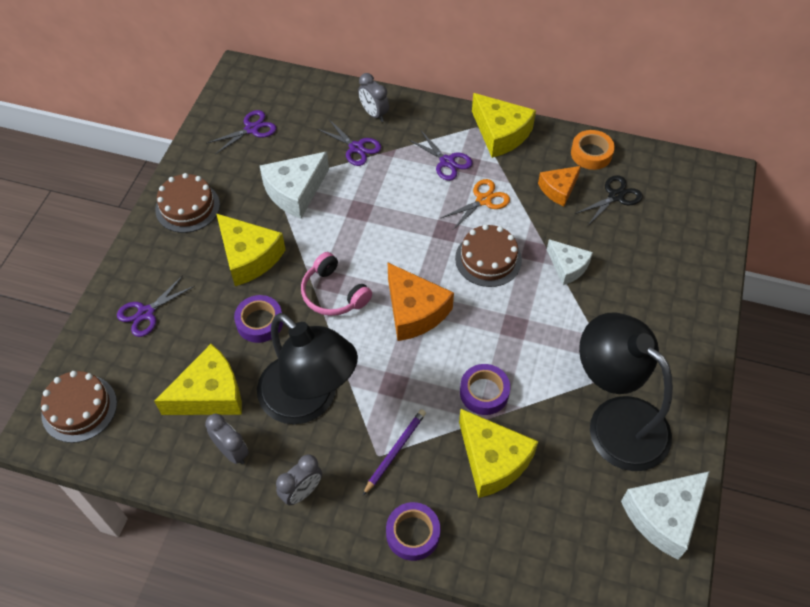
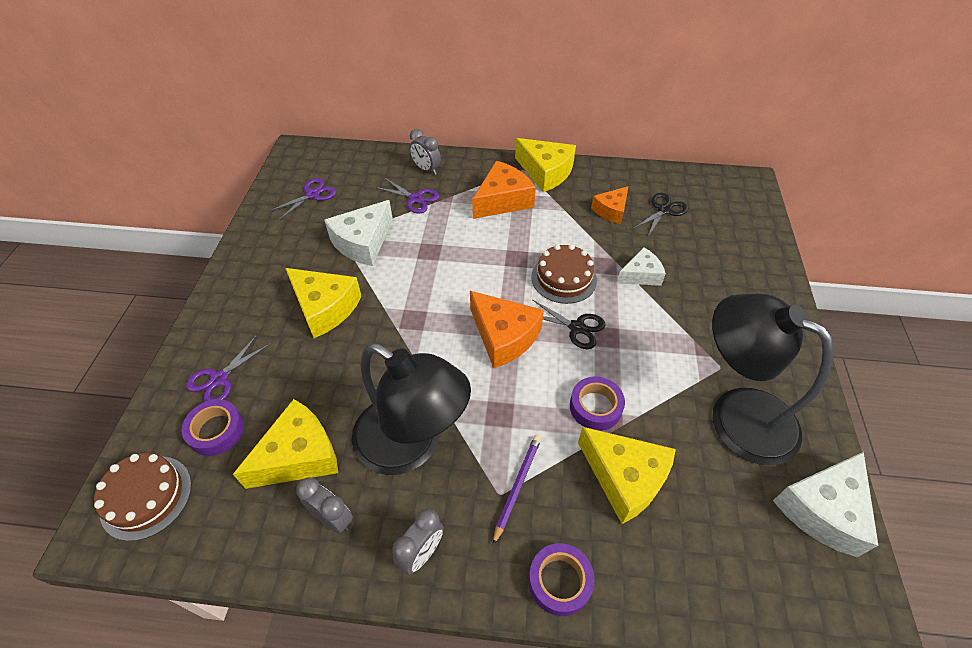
camera: 10 degrees left, 5 degrees down
(187, 207) = (255, 270): brown cake -> none
(260, 322) = (345, 370): purple tape -> purple tape (216, 431)
(333, 294) = (418, 331): pink headphones -> none
(447, 162) = (503, 200): purple scissors -> orange cheese
(483, 200) = (545, 228): orange scissors -> none
(487, 313) = (576, 328): none -> black scissors
(567, 266) = (640, 275): white cheese -> white cheese turned 60 degrees counterclockwise
(591, 154) = (630, 179): orange tape -> none

